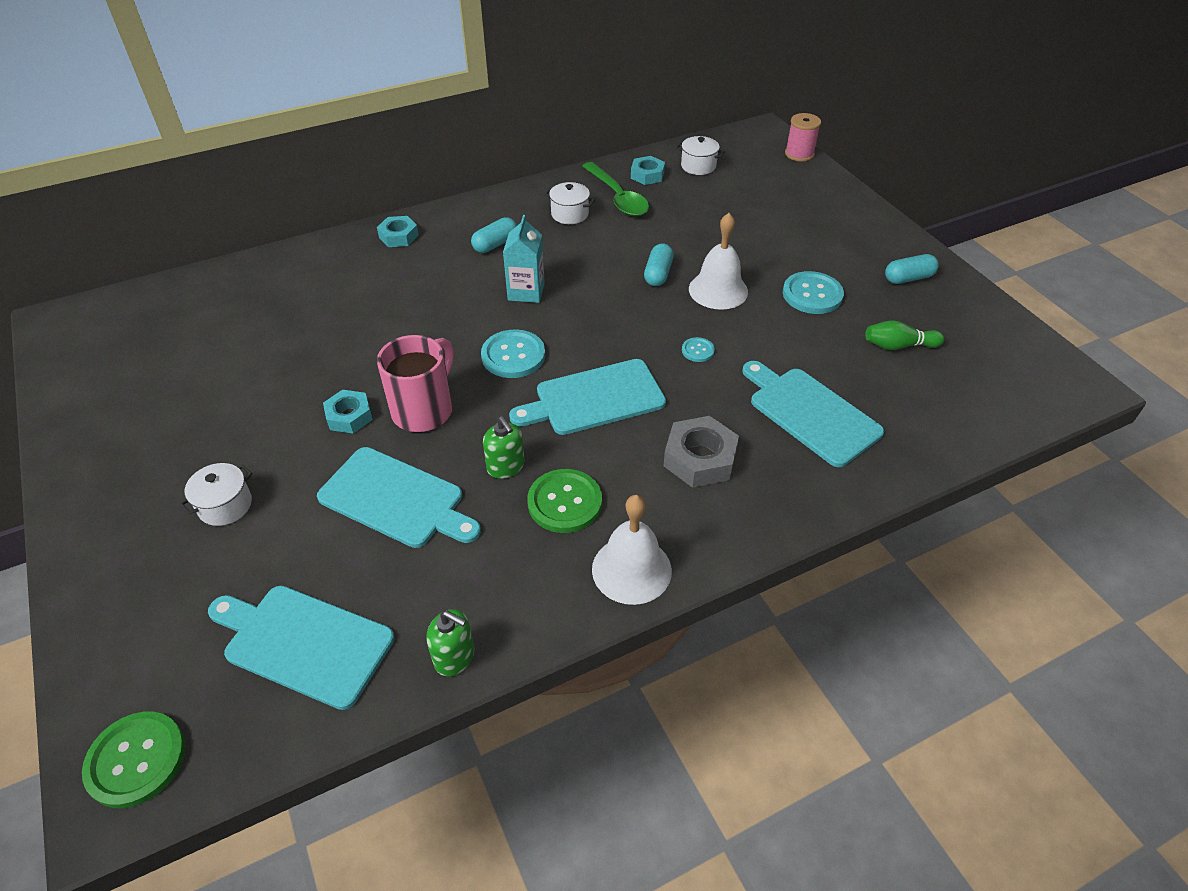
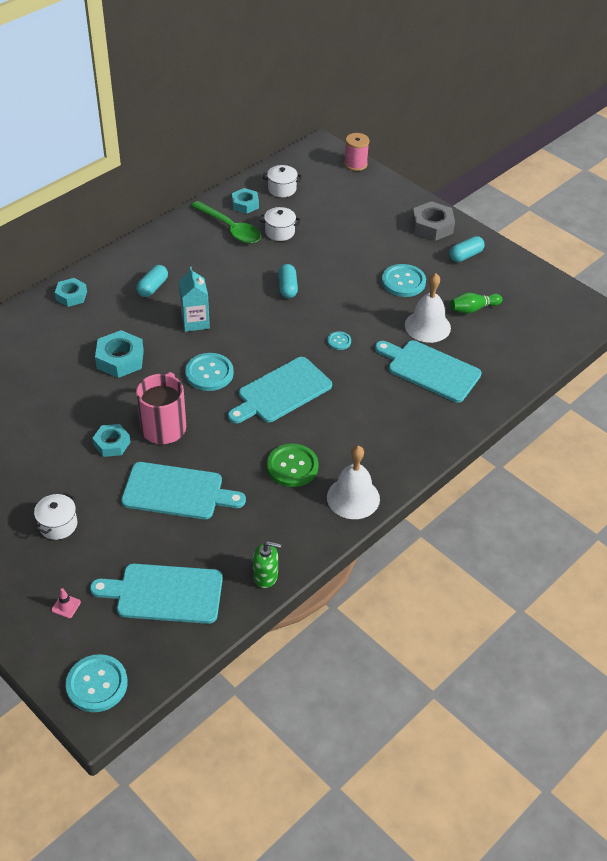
camera: 20 degrees left, 0 degrees up
(136, 760) = (97, 684): green button -> turquoise button
(168, 623) = (66, 606): none -> pink traffic cone
(415, 317) = (120, 359): none -> turquoise nut
(506, 466) = (241, 452): green soap dispenser -> none
(570, 214) = (199, 250): white pot -> white pot (279, 232)
(700, 459) = (369, 417): grey nut -> grey nut (432, 226)
(718, 290) = (336, 292): white bell -> white bell (427, 326)

